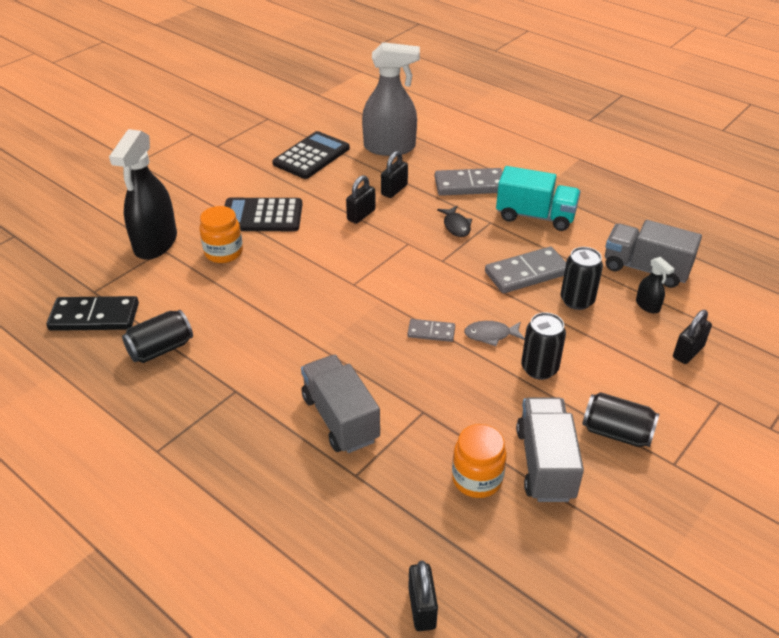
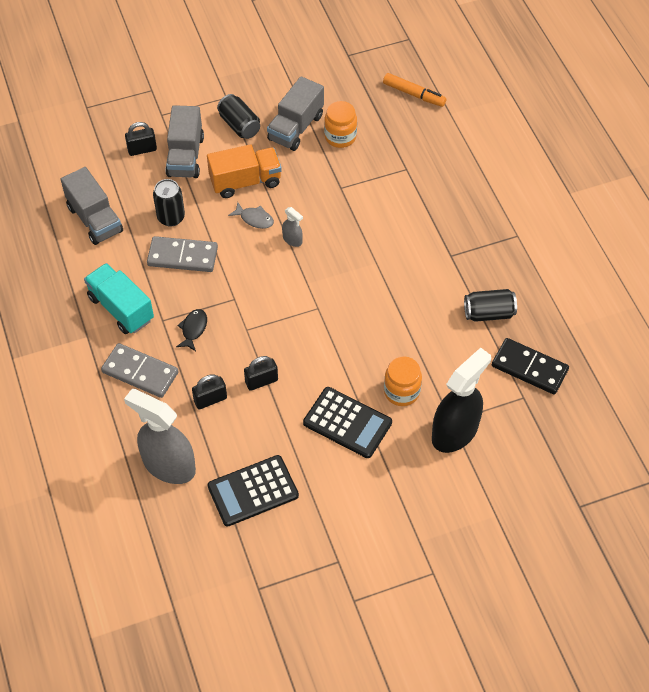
camera: 150 degrees left, 15 degrees up
(340, 418) = (394, 206): grey truck -> grey truck (185, 156)
(422, 608) = (414, 94): black padlock -> orange marker
(431, 332) = (292, 240): grey domino -> grey spray bottle
(539, 368) = (245, 182): black can -> orange truck
(647, 305) = (128, 191): black spray bottle -> none

